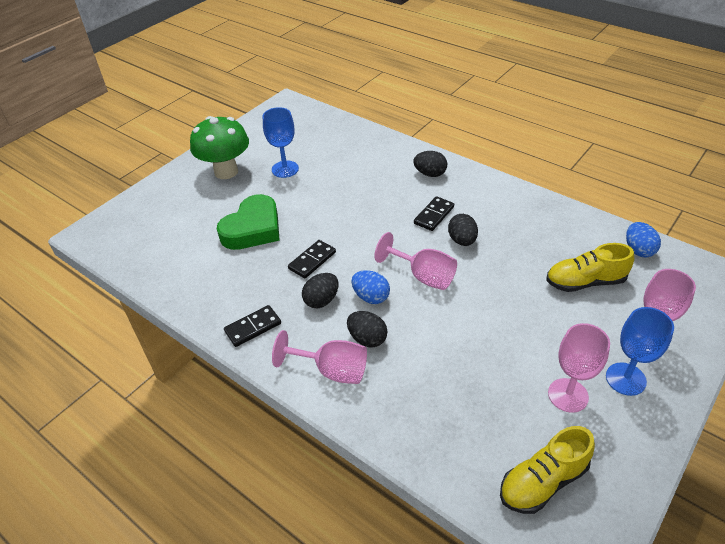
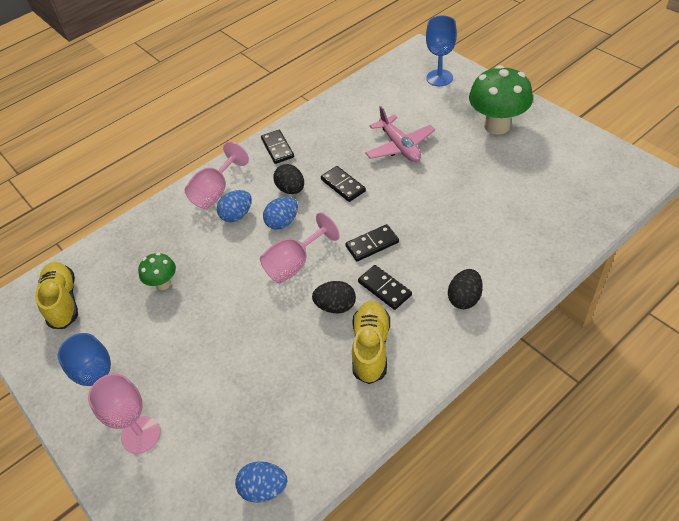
camera: 105 degrees right, 5 degrees up
(253, 228) = (399, 146): green heart -> pink plane
(285, 169) = (495, 169): blue goblet -> blue goblet (439, 78)
(367, 339) = (237, 215): black egg -> blue egg
(387, 229) = (372, 244): none -> black domino
(481, 379) = (163, 284): none -> green mushroom
(568, 395) = (119, 342): pink goblet -> none
(585, 282) = (236, 406): yellow shoe -> yellow shoe (371, 348)

